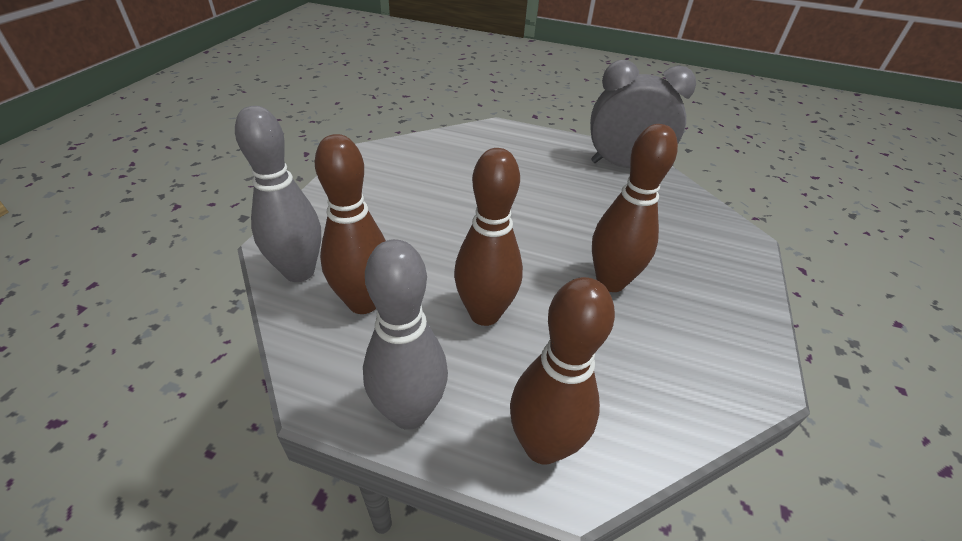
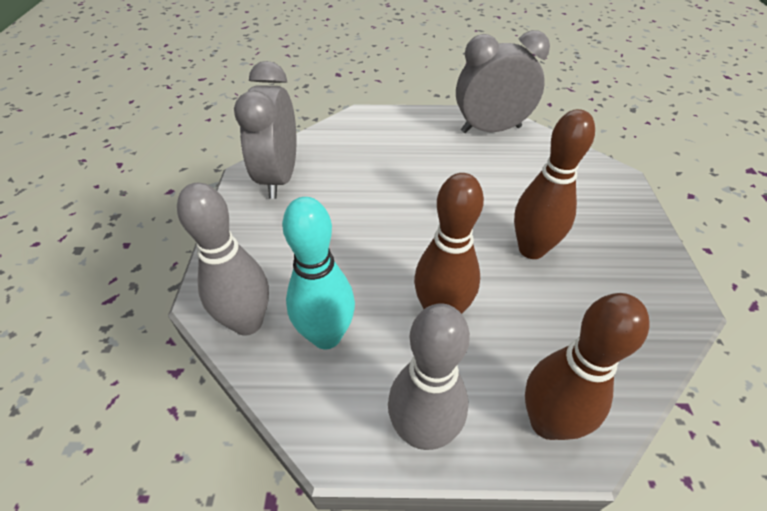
camera: 15 degrees left, 5 degrees up
(363, 302) = (326, 336): brown bowling pin -> turquoise bowling pin
(393, 162) = (279, 177): none -> grey clock

